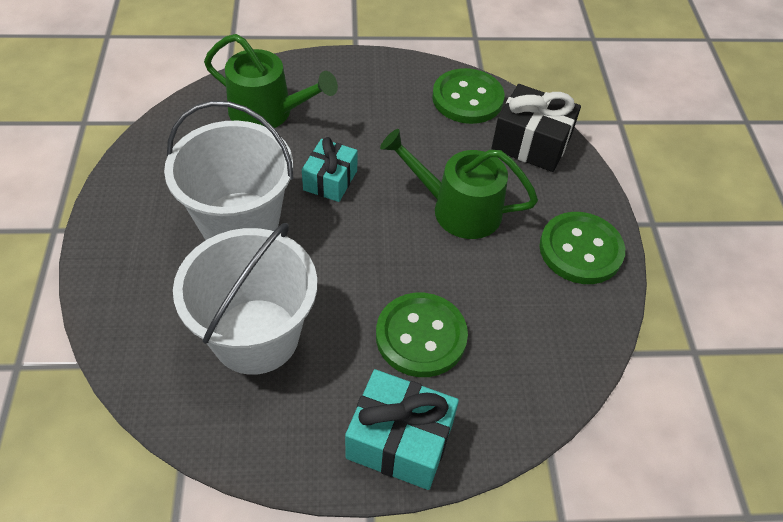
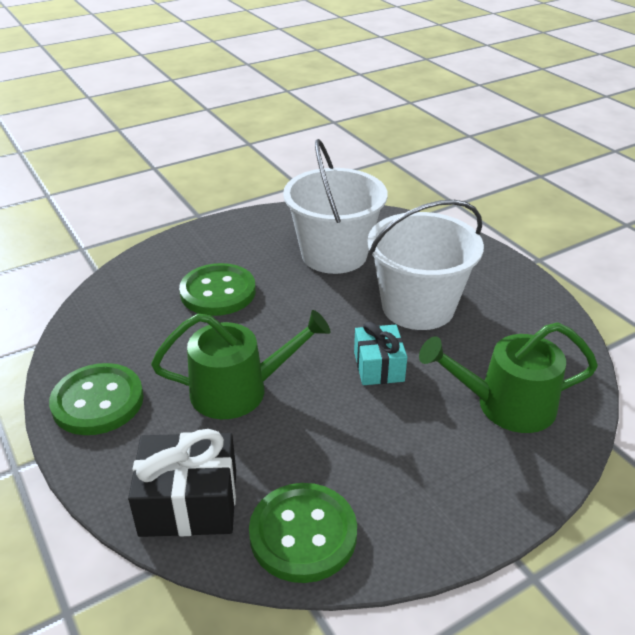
camera: 155 degrees right, 15 degrees down
(399, 441) = (201, 243): turquoise gift -> none

